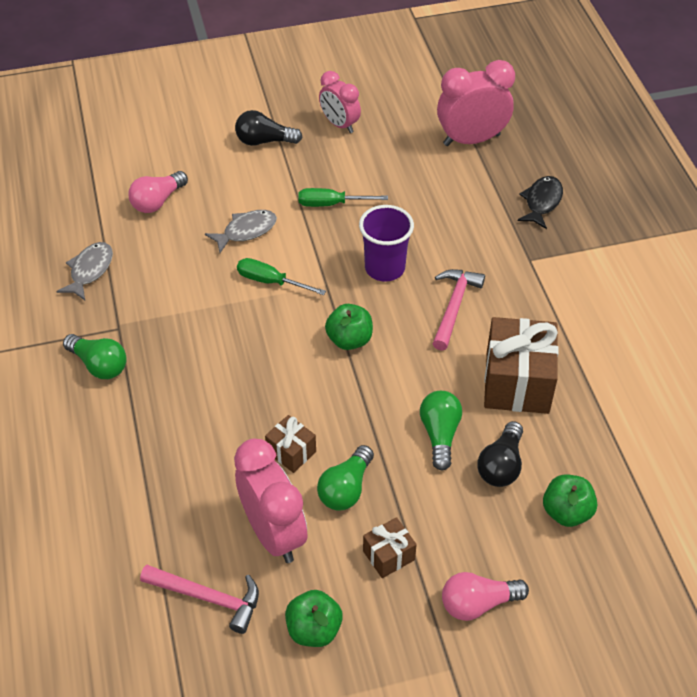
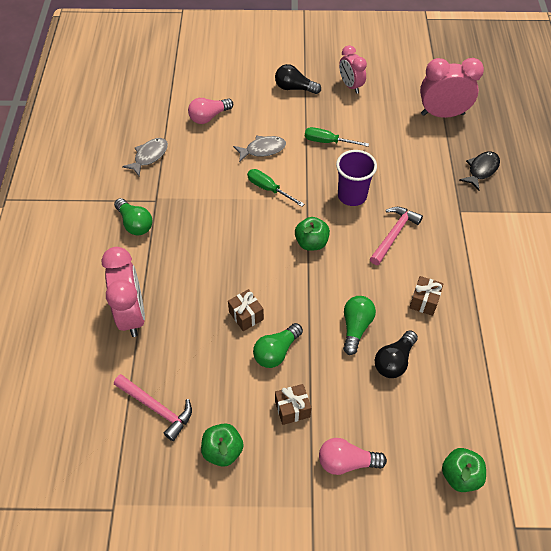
camera: 15 degrees right, 5 degrees up
(273, 533) = (216, 372): pink clock -> pink clock (132, 315)
(517, 383) = (424, 301): brown gift -> brown gift, size x0.50
(566, 512) = (433, 408): green apple -> green apple (460, 476)

